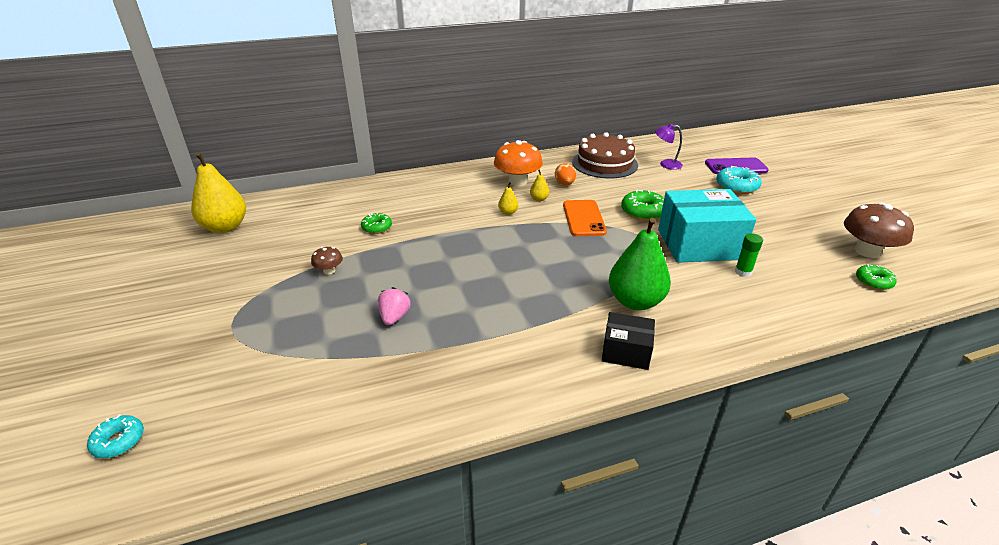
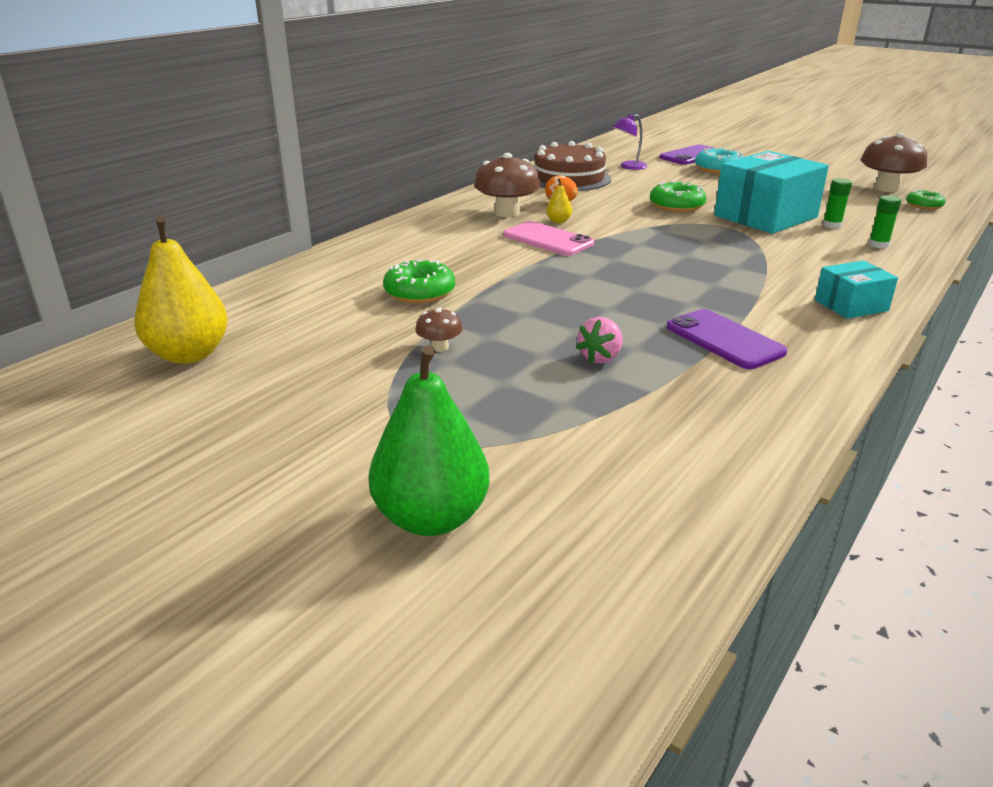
camera: 35 degrees left, 5 degrees down
(119, 441) = (498, 601): turquoise donut -> none
(377, 227) = (419, 293): green donut -> green donut, size x1.57
(394, 317) = (600, 357): pink strawberry -> pink strawberry turned 120 degrees counterclockwise
(487, 338) = (724, 339): none -> purple phone
(508, 212) = (547, 240): yellow pear -> pink phone
(517, 181) = (507, 213): orange mushroom -> brown mushroom
(583, 218) = (632, 224): orange phone -> none
(626, 351) = (851, 305): black box -> turquoise box
(635, 301) = (793, 270): green pear -> green pear (431, 518)
(752, 306) = (878, 245): none -> green glue stick

